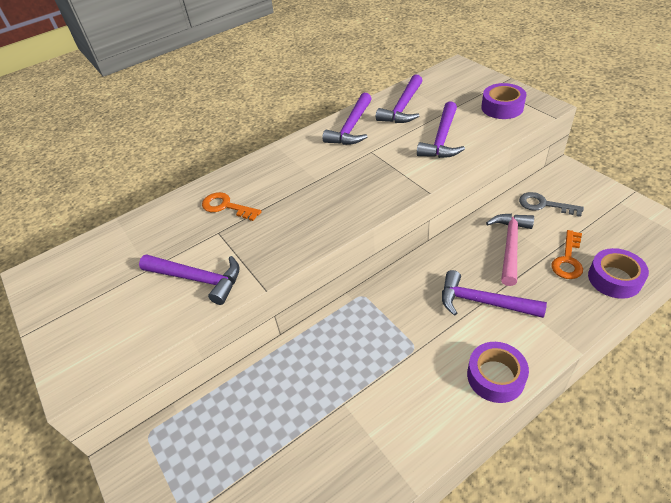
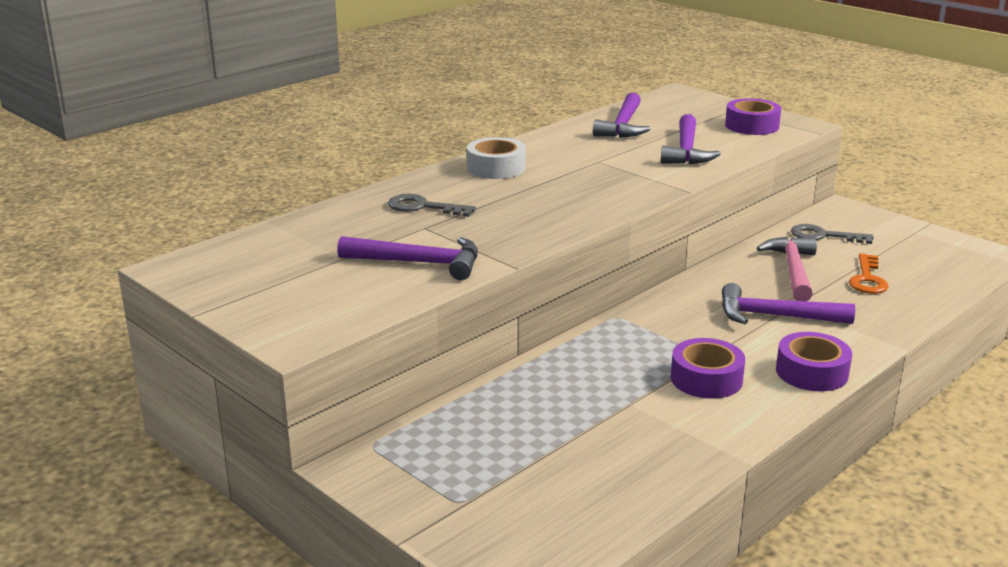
camera: 15 degrees left, 20 degrees down
(226, 207) = (423, 207): orange key -> grey key
(294, 159) = (496, 168): none -> white tape
(351, 127) = (561, 142): purple hammer -> none
(614, 279) = (927, 292): purple tape -> purple tape (706, 379)

